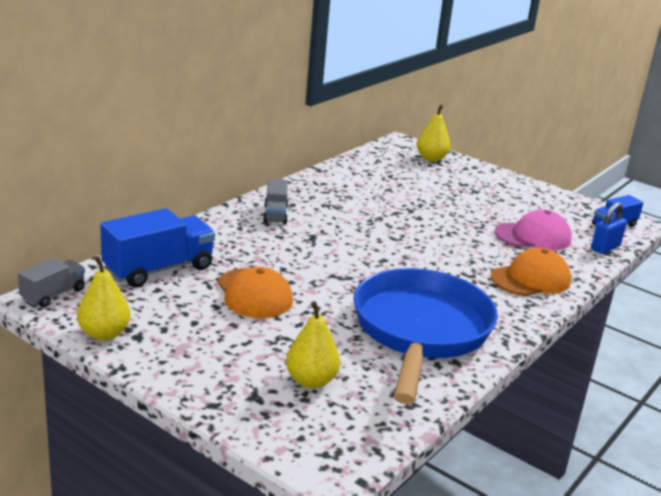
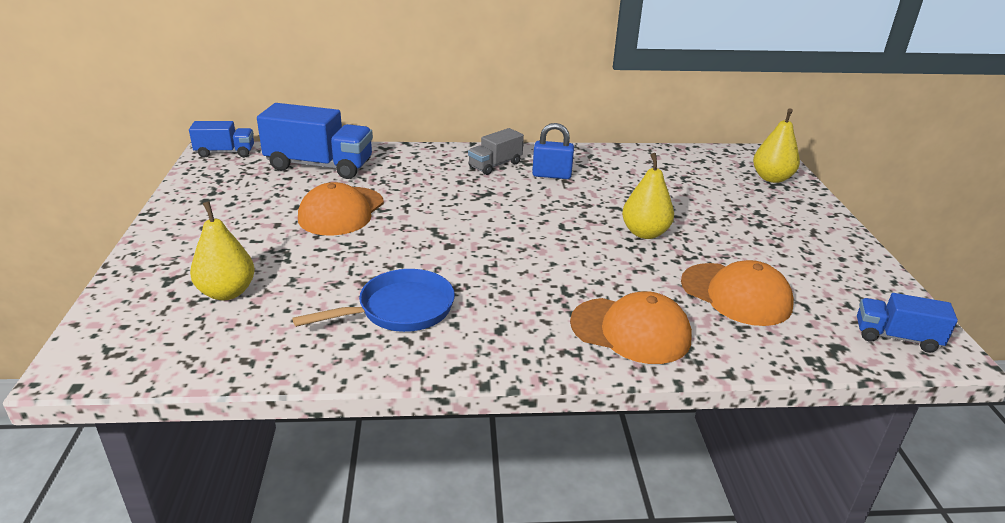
camera: 50 degrees right, 5 degrees up
(53, 294) = (225, 152): grey truck -> blue truck
(104, 334) = (193, 188): yellow pear -> yellow pear (645, 233)
(420, 331) = (400, 309): blue pan -> blue pan, size x0.52
(533, 236) = (736, 294): pink cap -> orange cap
(605, 248) = (820, 353): blue padlock -> blue padlock (551, 175)

